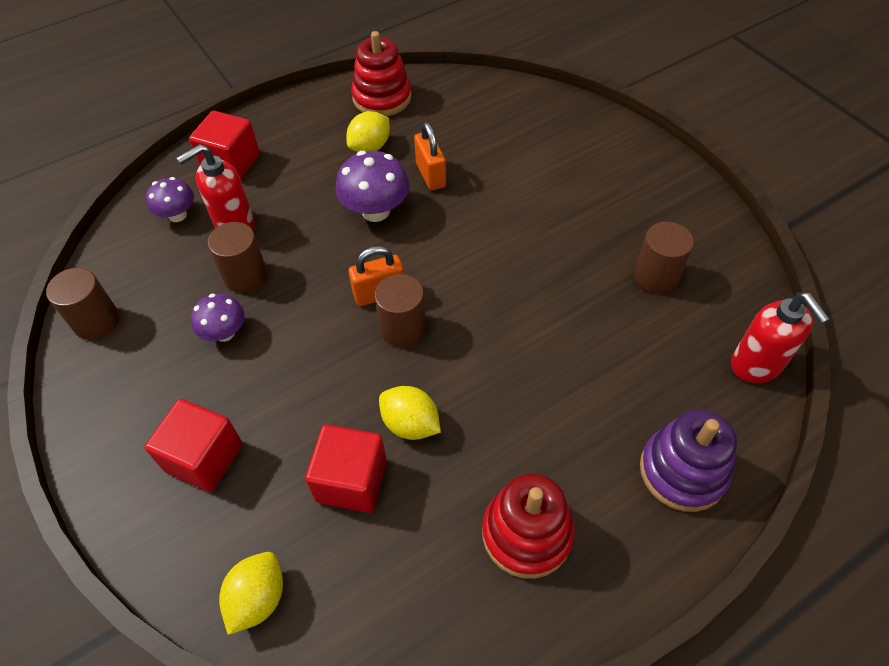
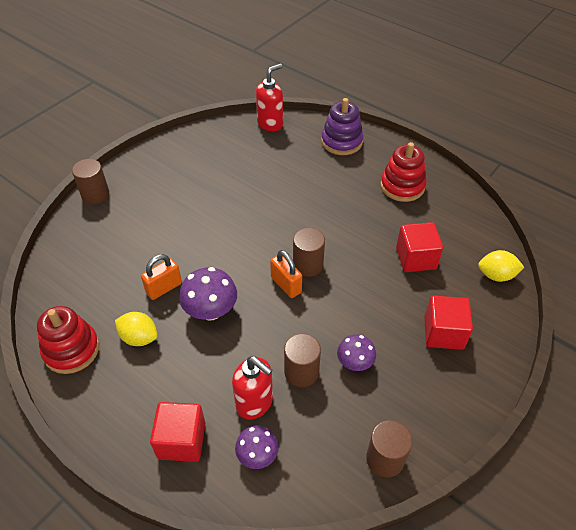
camera: 110 degrees left, 5 degrees down
(410, 424) = (370, 243): yellow lemon -> none
(656, 276) = (224, 163): brown cylinder -> brown cylinder (95, 194)

